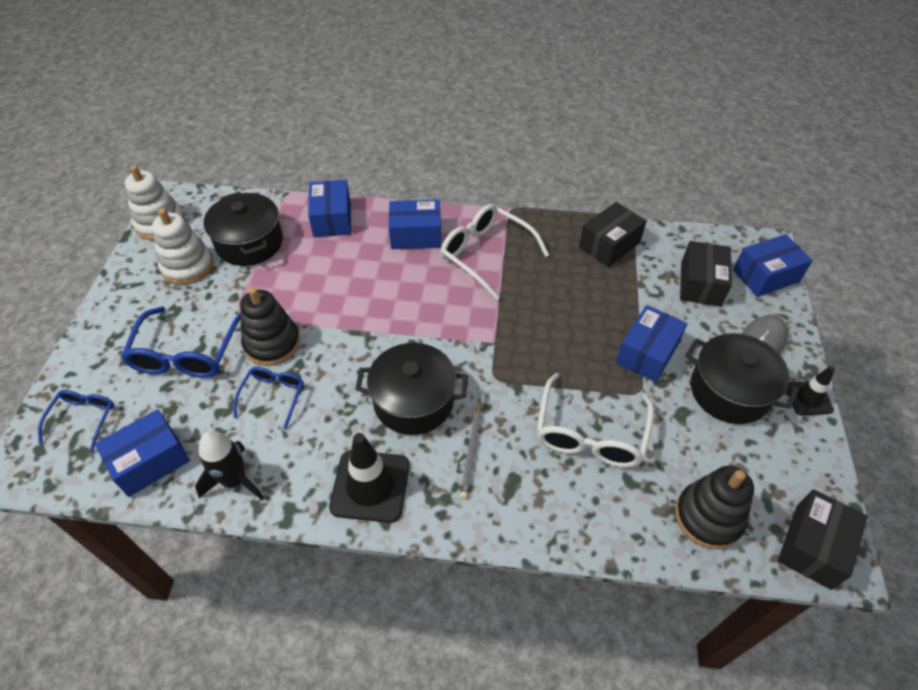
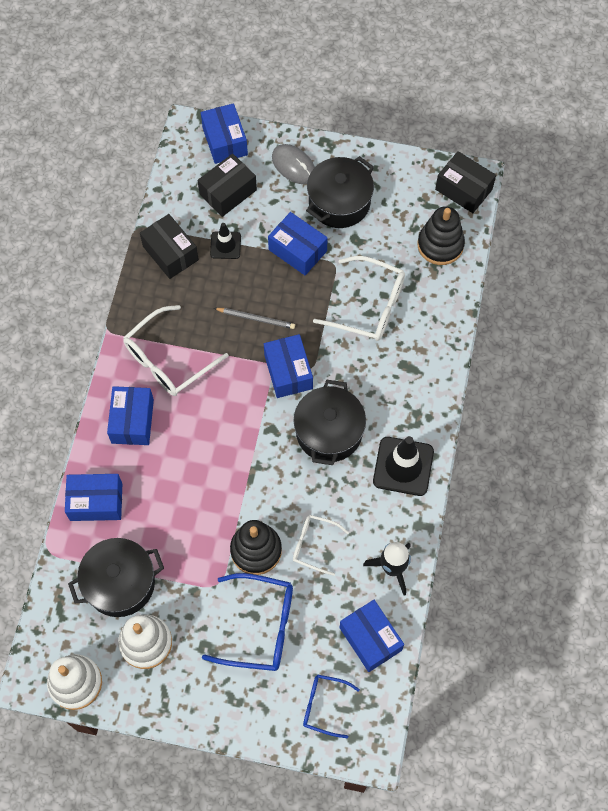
camera: 85 degrees left, 15 degrees up
(273, 396) = (314, 545): blue glasses -> white glasses
(471, 451) = (378, 392): grey pencil -> grey pencil (256, 318)
(486, 356) = (288, 372): none -> blue box
(700, 284) = (228, 192): black box -> black box turned 60 degrees counterclockwise
(808, 398) = (350, 152): black traffic cone -> black traffic cone (225, 245)

